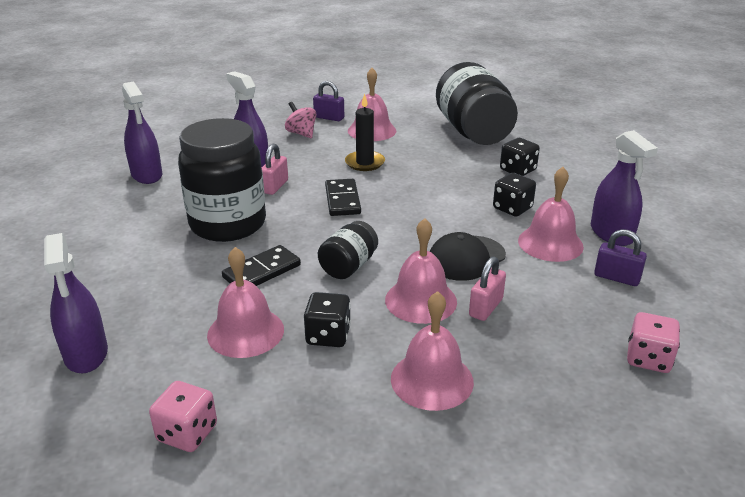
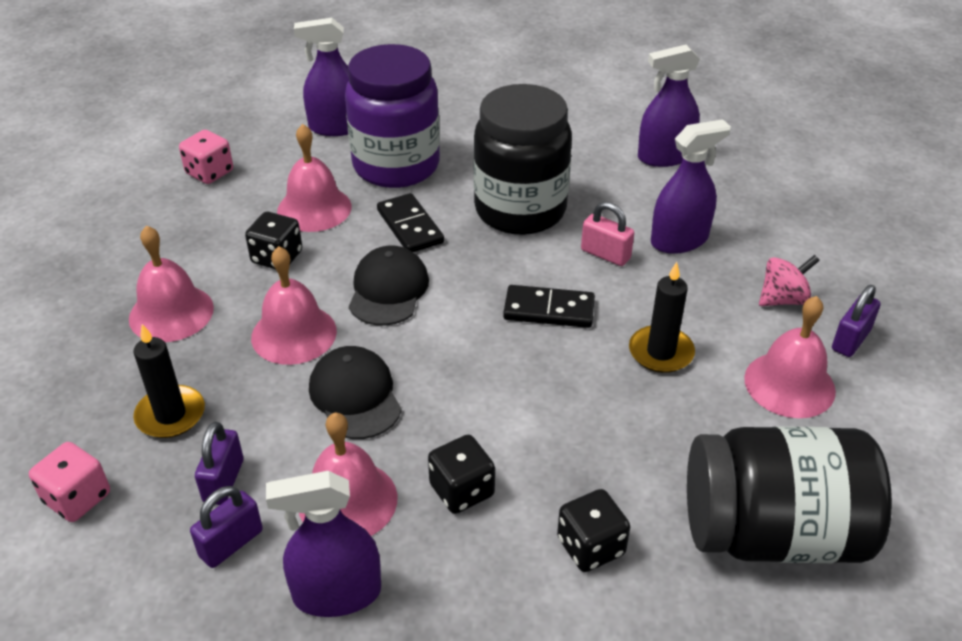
camera: 105 degrees right, 10 degrees up
(165, 297) = (396, 166): none -> purple jar
(348, 266) = (388, 290): black jar -> black cap
(485, 307) = (250, 384): pink padlock -> none
(542, 338) = (170, 415): none -> black candle
(576, 294) = (223, 481): none -> purple padlock

